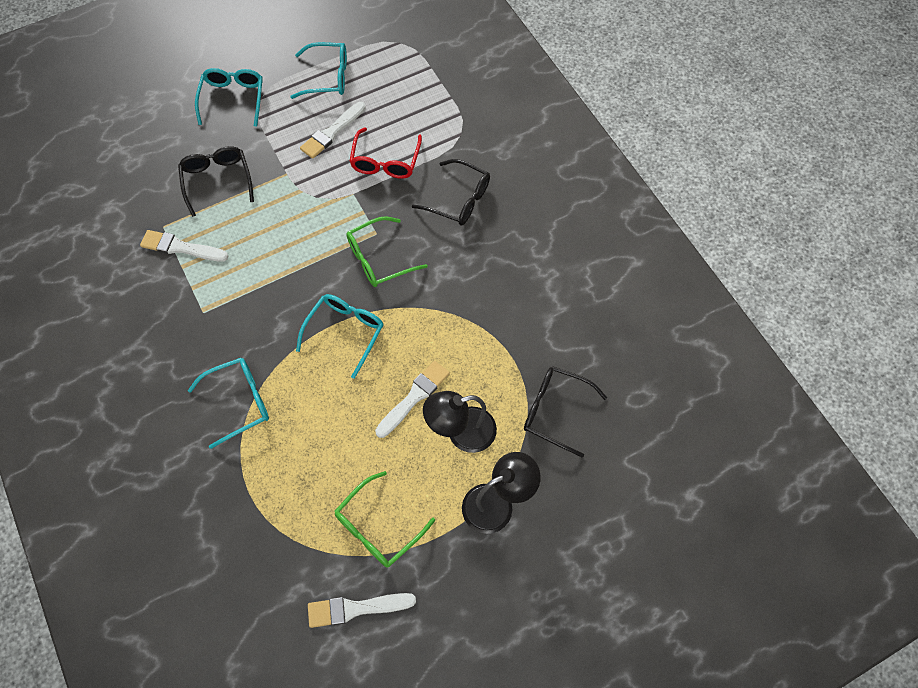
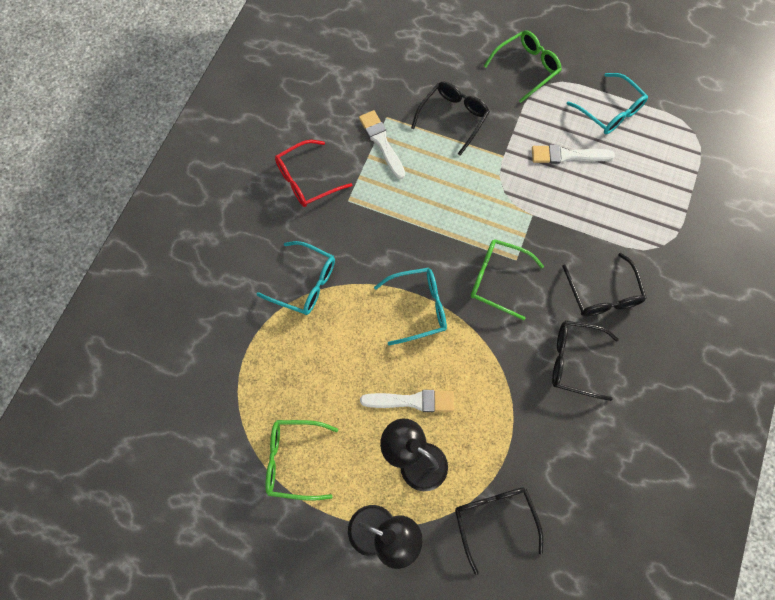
camera: 50 degrees right, 5 degrees up
(233, 99) = (526, 68): turquoise glasses -> green glasses
(356, 608) = (224, 495): white brush -> none
(385, 161) = (581, 213): red glasses -> red glasses (306, 180)
(489, 260) = (574, 361): none -> black glasses

